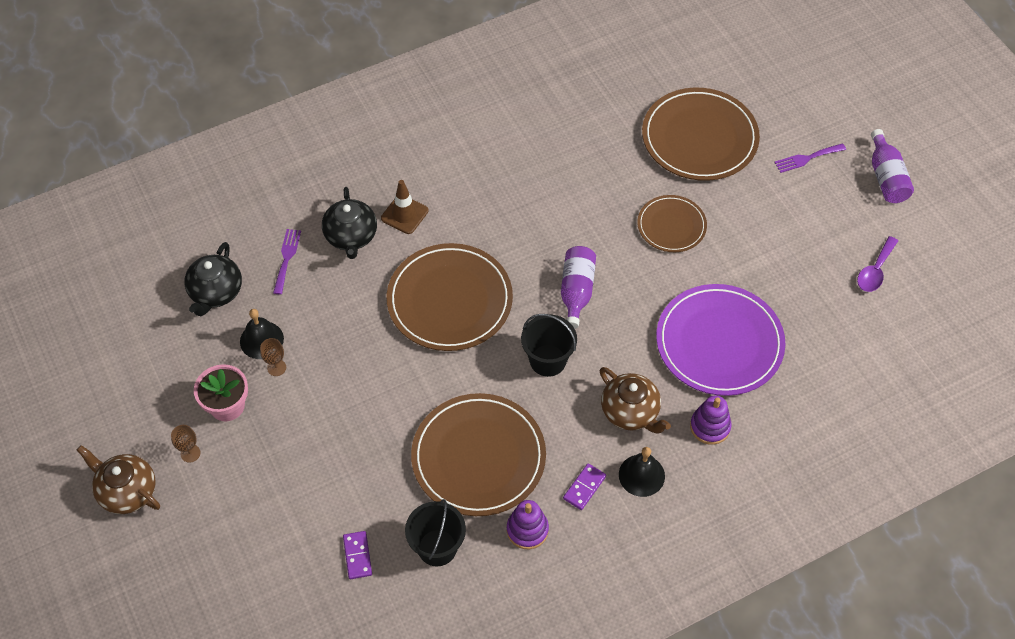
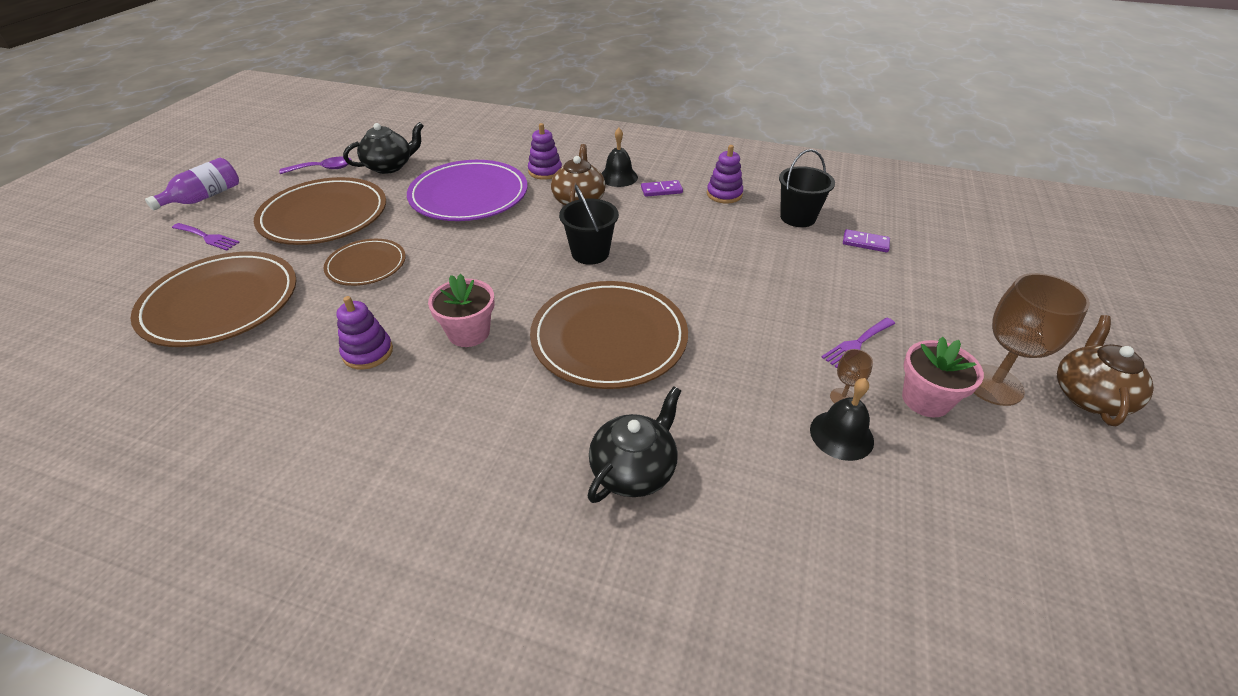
camera: 135 degrees left, 15 degrees down
(127, 491) = (1088, 396): brown teapot -> brown teapot turned 150 degrees counterclockwise
(190, 453) = (993, 385): brown goblet -> brown goblet, size x2.19
(216, 292) = (868, 533): black teapot -> black teapot (389, 166)
(287, 258) = (737, 505): purple fork -> purple fork (857, 344)
(357, 556) = (865, 243): purple domino -> purple domino turned 75 degrees clockwise
(404, 214) = (548, 447): brown traffic cone -> none
(478, 457) = (714, 238): brown plate -> brown plate (324, 216)
(533, 237) = (469, 333): none -> pink flower pot
(567, 182) = (368, 352): none -> purple stacking toy
(576, 291) = (503, 275): purple bottle -> none

